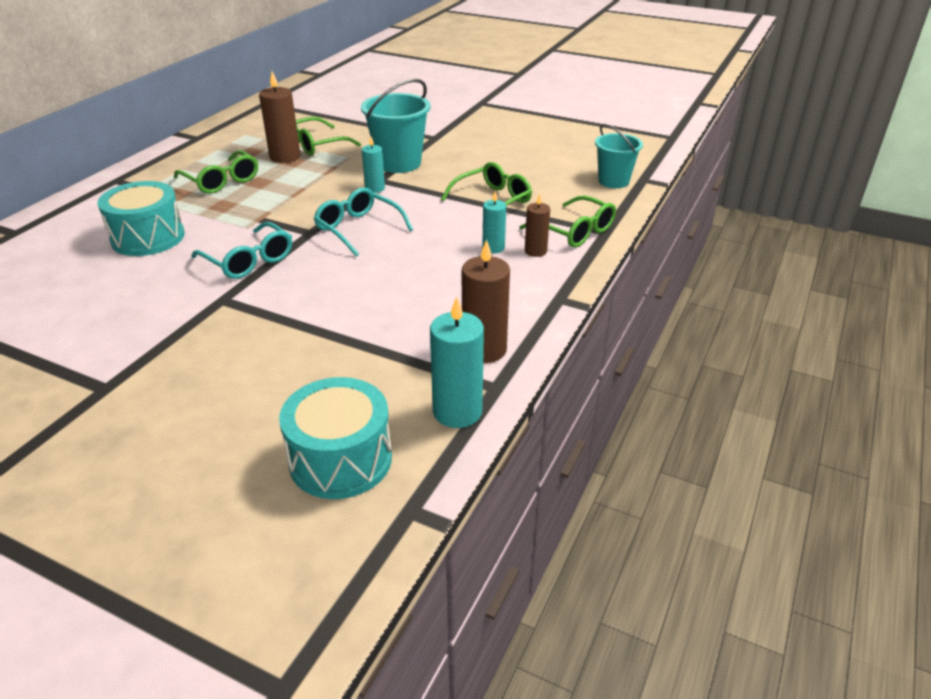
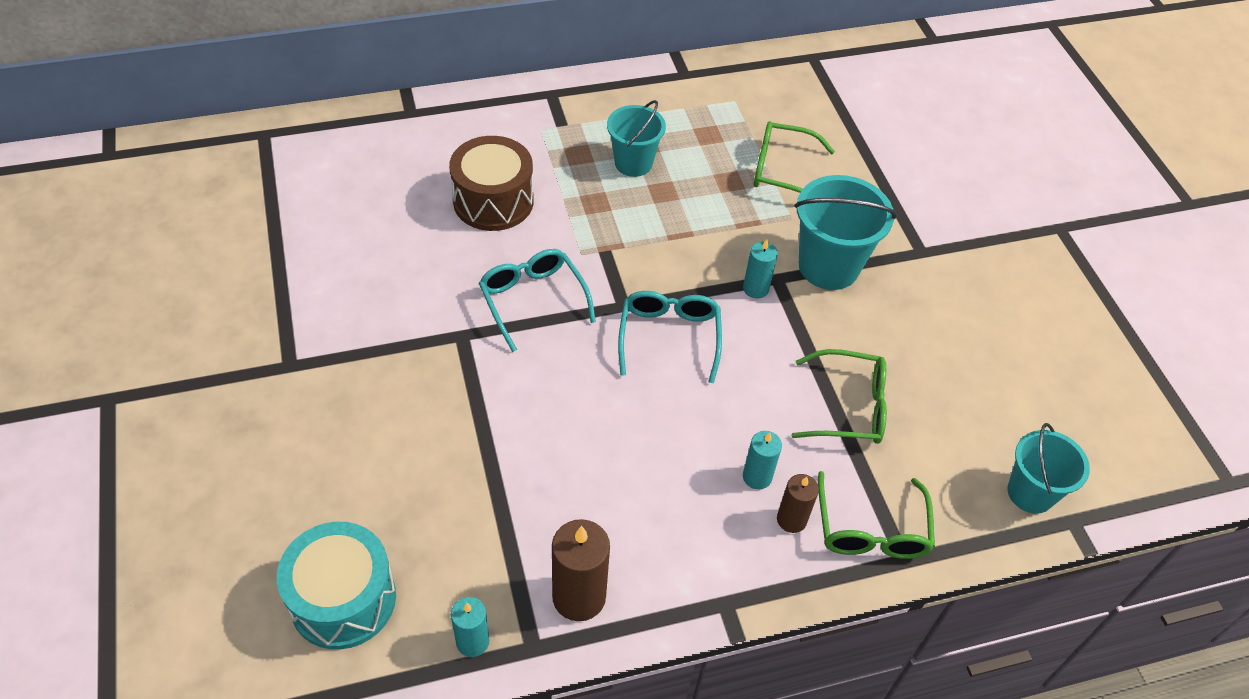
camera: 45 degrees right, 15 degrees up
(148, 237) = (493, 201): turquoise drum -> brown drum
(221, 181) = (633, 163): green glasses -> turquoise bucket
(248, 260) = (533, 301): turquoise glasses -> turquoise glasses turned 150 degrees clockwise
(285, 157) = (730, 168): brown candle -> none
(457, 411) = (472, 641): turquoise candle -> turquoise candle, size x0.60

